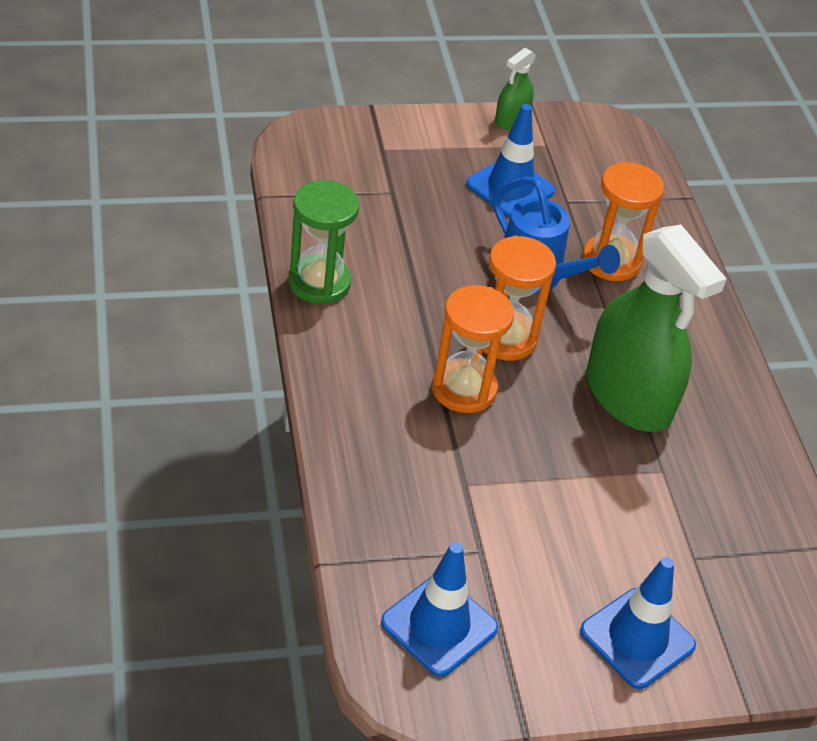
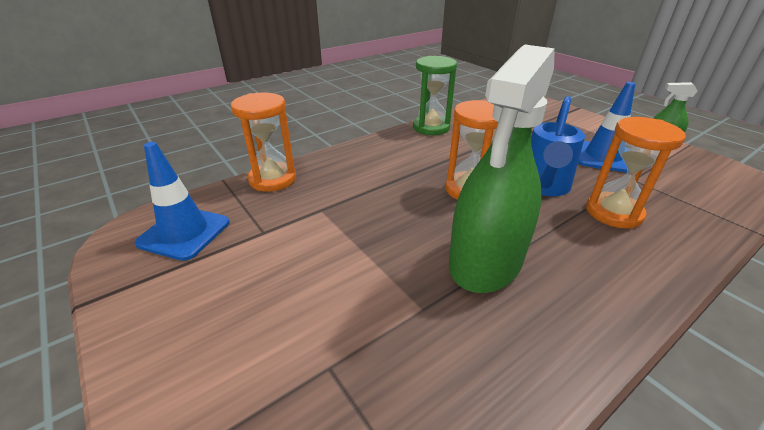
camera: 70 degrees right, 10 degrees down
(464, 389) = (405, 187): orange hourglass -> orange hourglass (272, 179)
(637, 638) = (200, 350): blue traffic cone -> none

